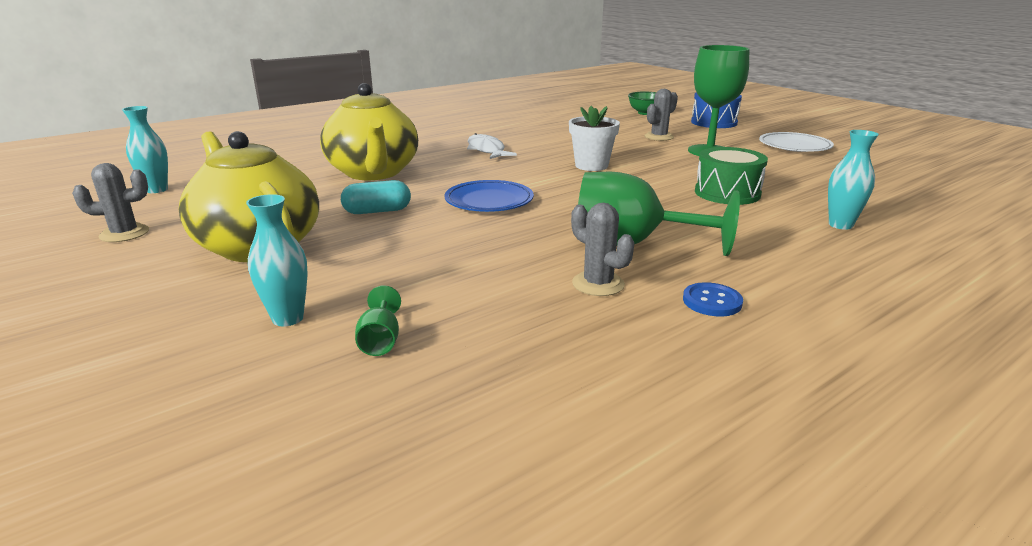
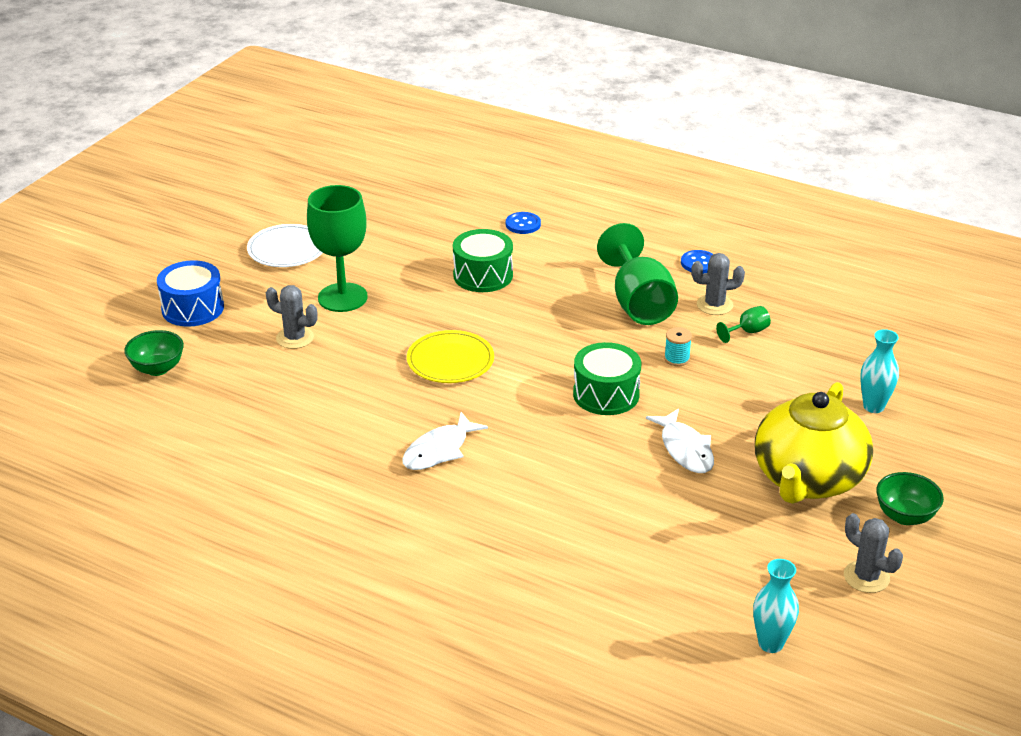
camera: 115 degrees left, 10 degrees up
(133, 273) = (905, 516): none -> green bowl
(373, 173) = (586, 503): yellow teapot -> none
(377, 211) = (685, 449): turquoise capsule -> white fish
(380, 341) = (856, 362): green goblet -> green goblet (747, 332)
(489, 201) = (606, 394): blue plate -> green drum
(510, 238) = (677, 359): none -> turquoise spool
(591, 166) = (450, 361): white flower pot -> yellow plate
(598, 284) = (714, 305): grey cactus -> grey cactus turned 60 degrees clockwise
(840, 225) = (523, 224): turquoise vase -> blue button

